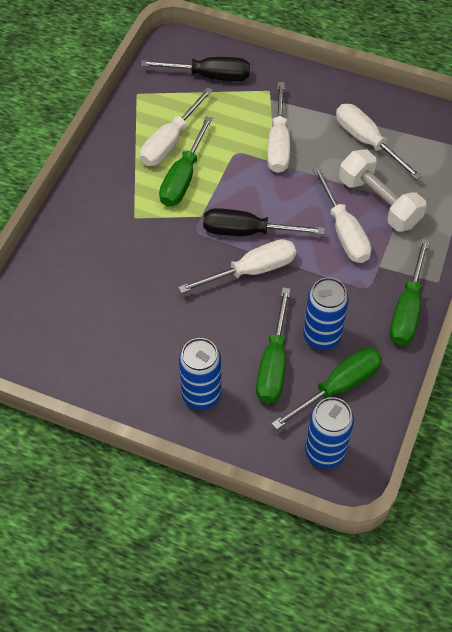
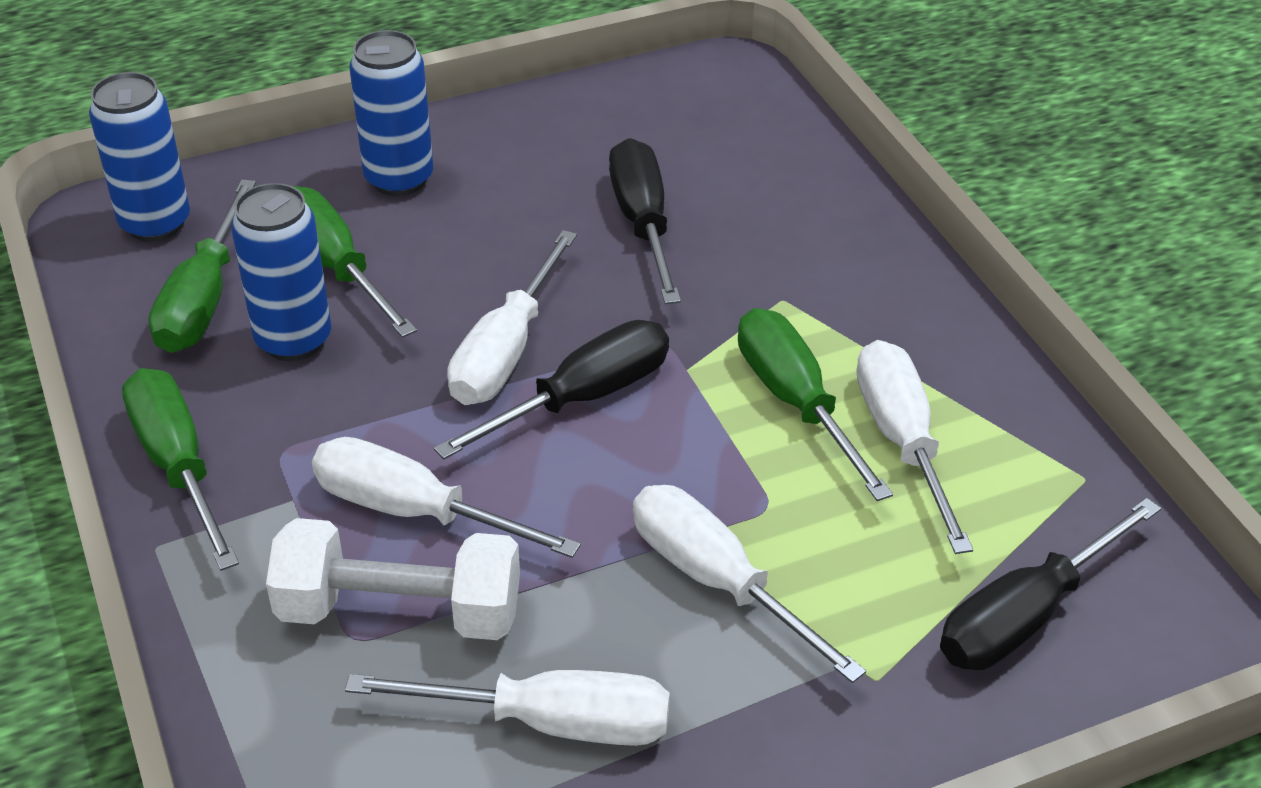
camera: 135 degrees right, 15 degrees down
(137, 290) = (643, 223): none -> black screwdriver

